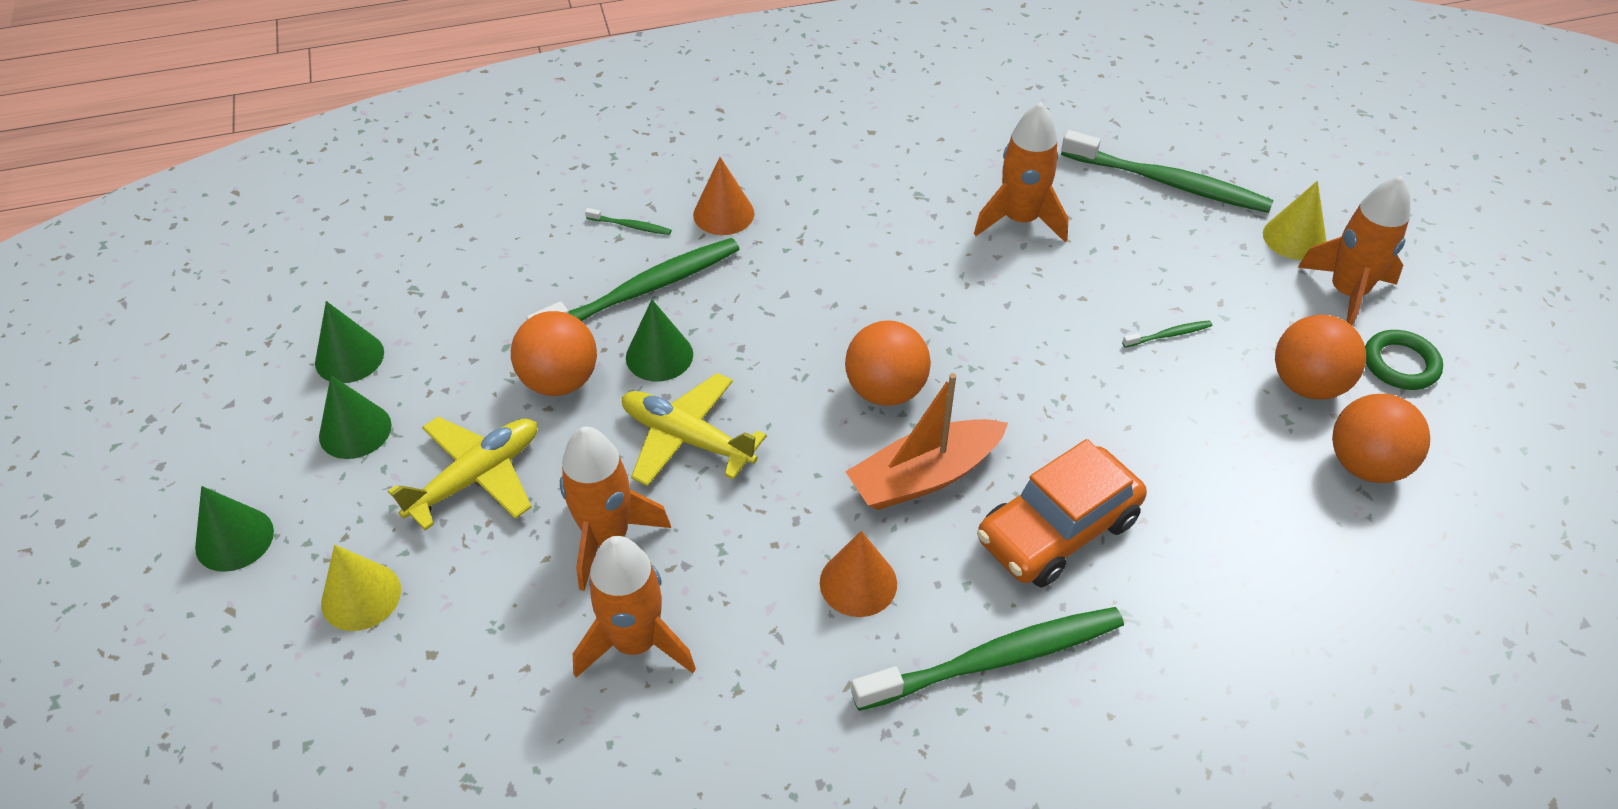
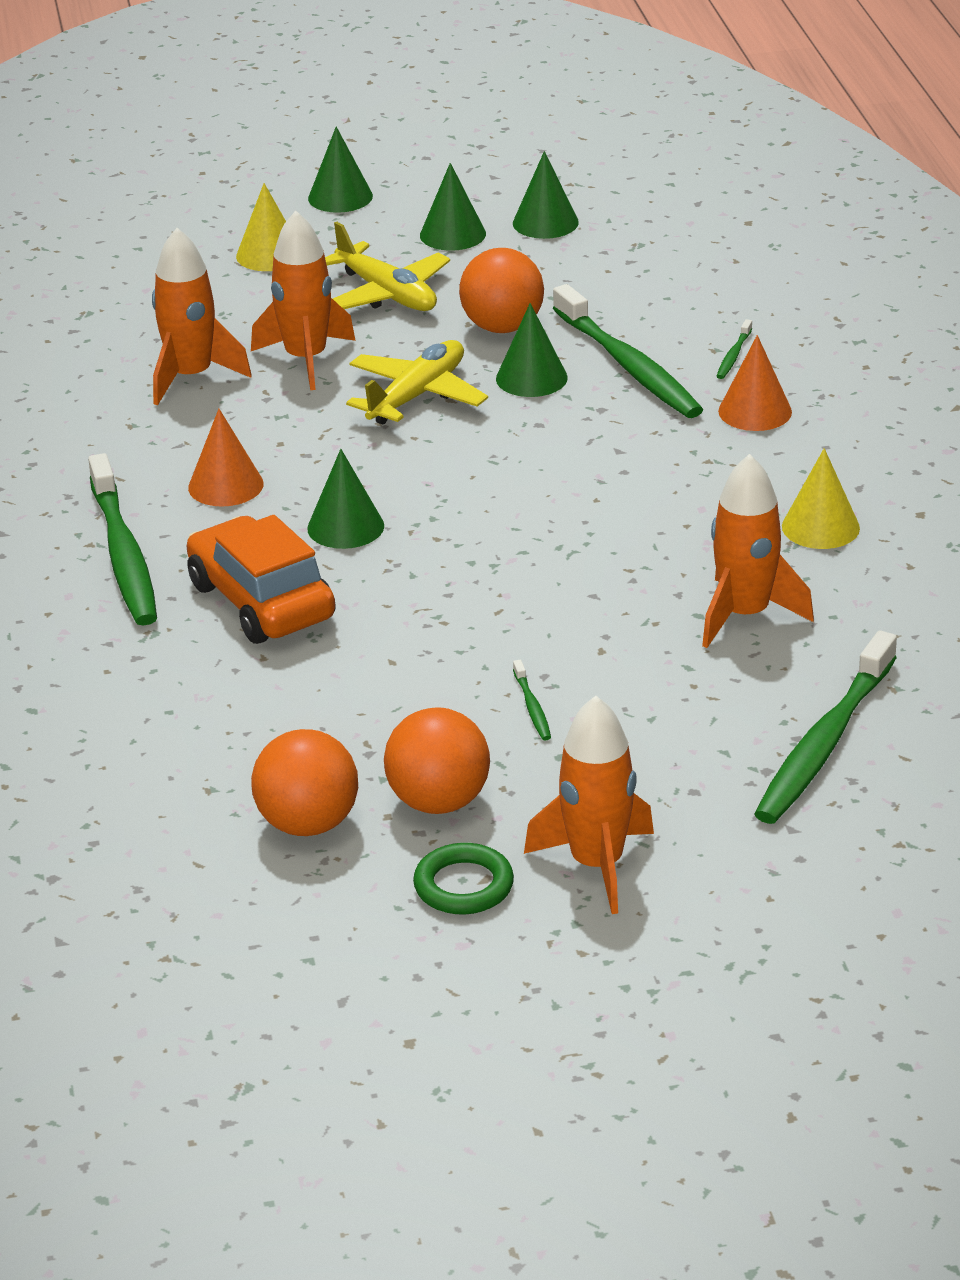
camera: 95 degrees right, 15 degrees down
(885, 390) = (466, 508): orange ball -> none
(924, 476) = (345, 527): orange boat -> green cone
(1294, 238) = (708, 838): yellow cone -> yellow cone (820, 527)

